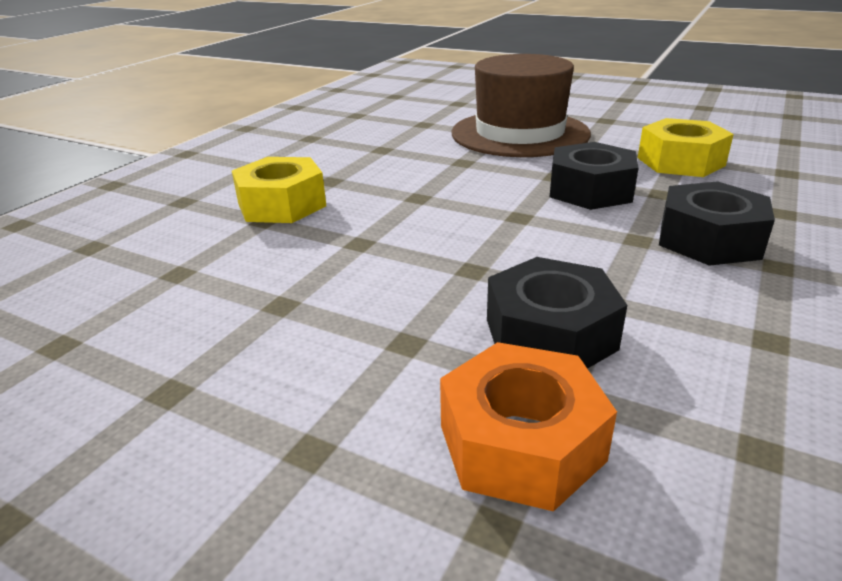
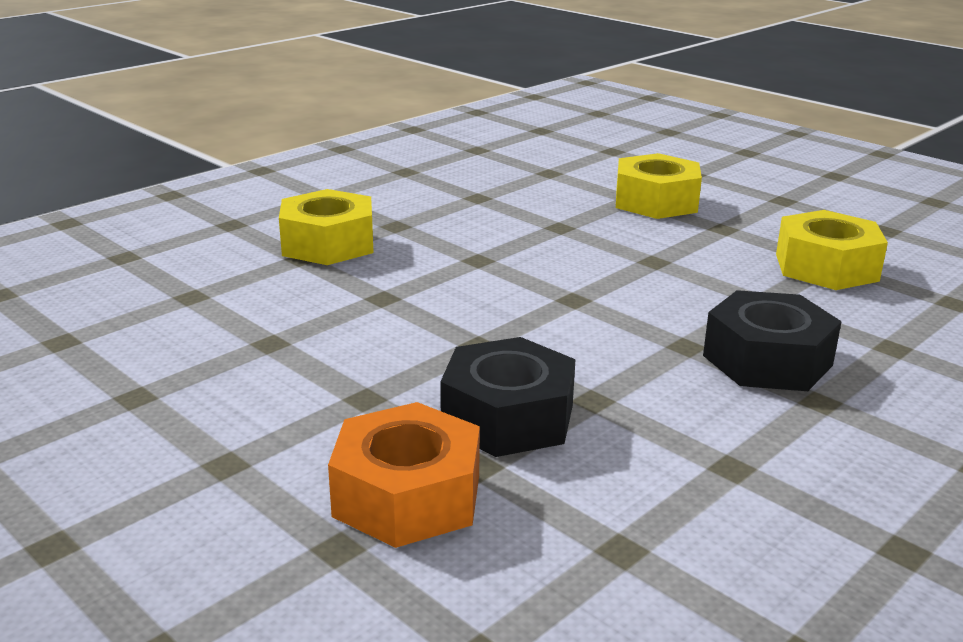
camera: 15 degrees right, 5 degrees down
(519, 133) = (656, 202): brown hat -> yellow nut
(590, 190) = (680, 283): black nut -> none

